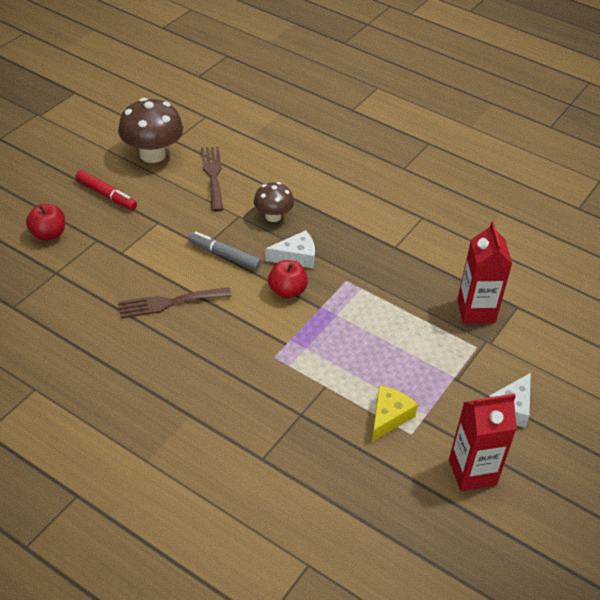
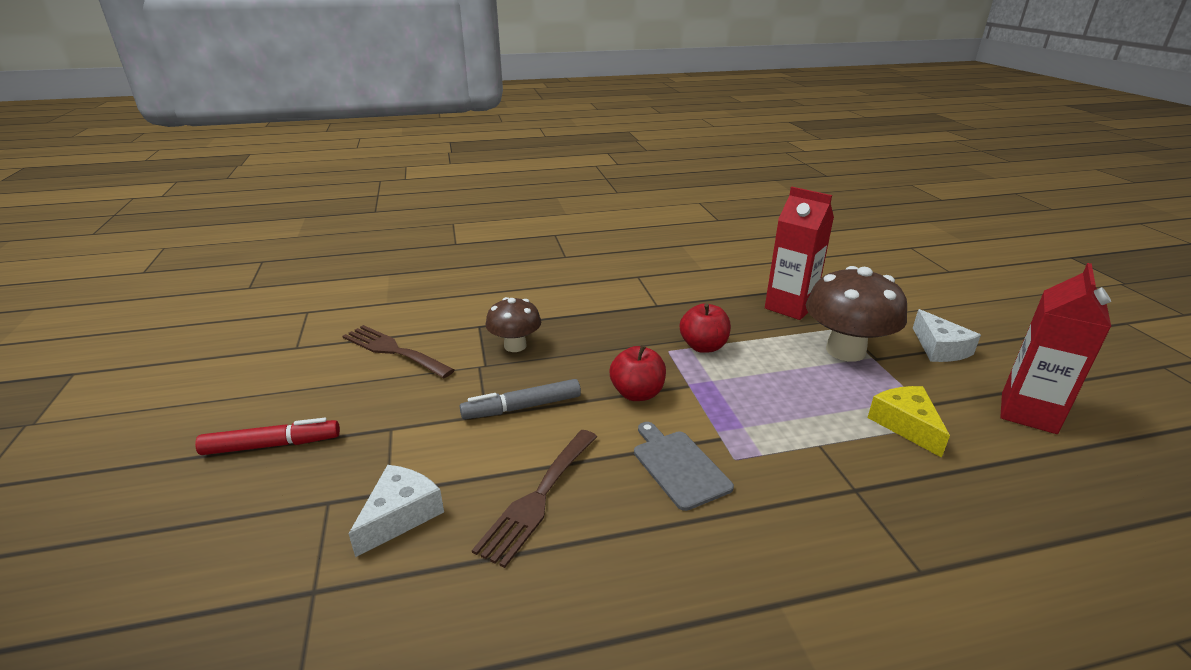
camera: 45 degrees left, 15 degrees down
(48, 234) = (231, 550): red apple -> red apple (703, 346)
(152, 154) = (285, 372): brown mushroom -> brown mushroom (845, 351)
(244, 339) = (678, 466): none -> grey cutting board
(296, 257) = (594, 362): white cheese -> white cheese (400, 515)

